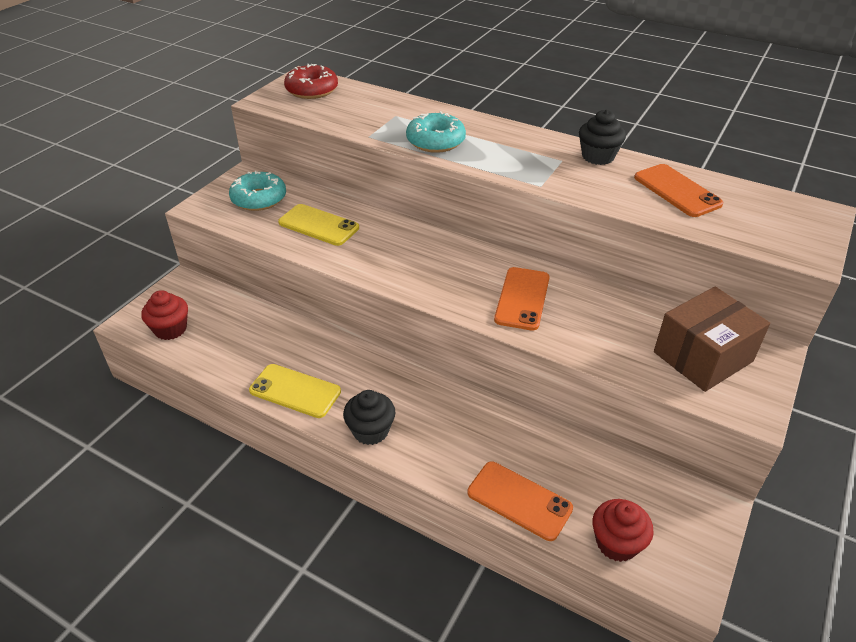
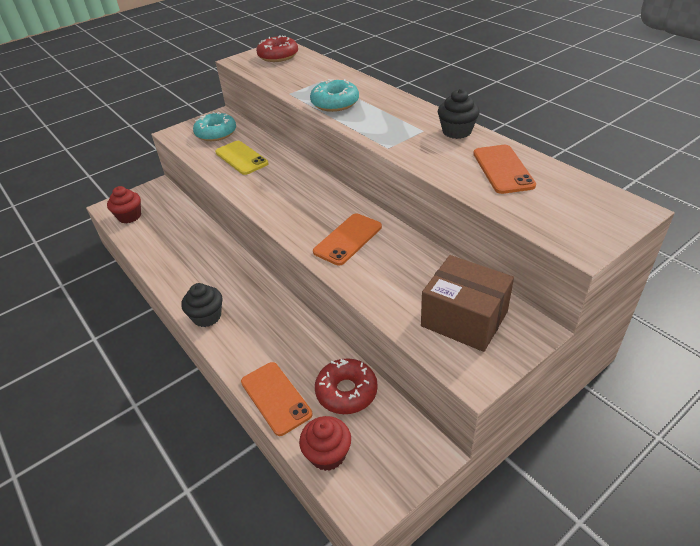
camera: 25 degrees right, 0 degrees up
(295, 391) = (177, 276): yellow phone -> none
(590, 470) = (346, 392): none -> red donut
(703, 357) = (464, 319): brown box -> brown box turned 45 degrees clockwise

